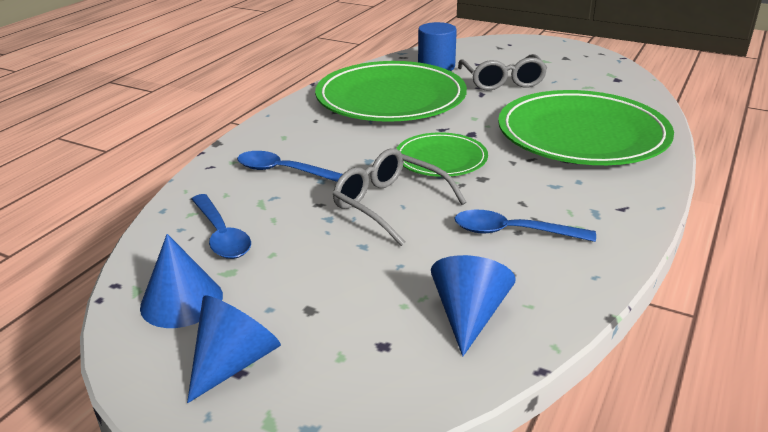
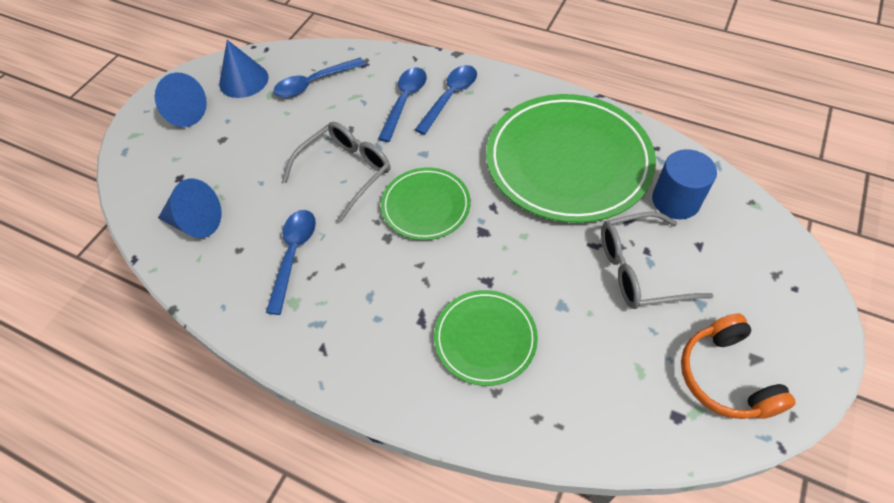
camera: 90 degrees right, 25 degrees up
(288, 146) = (450, 97): none -> blue spoon
(582, 65) = (725, 377): none -> orange headphones
(582, 134) = (485, 338): green plate -> green plate, size x0.52

